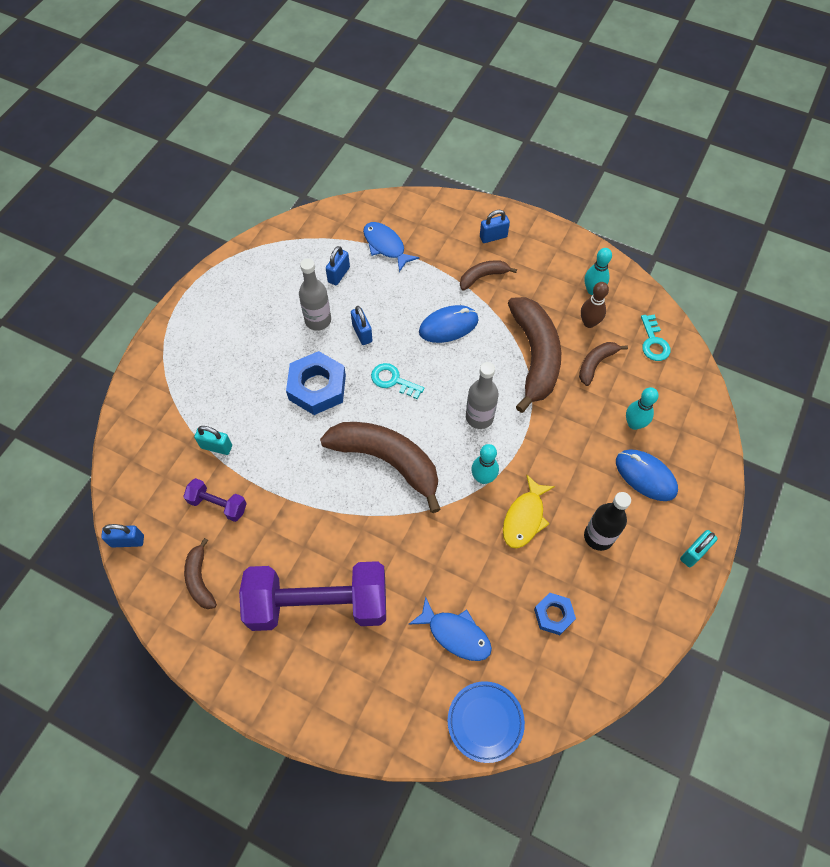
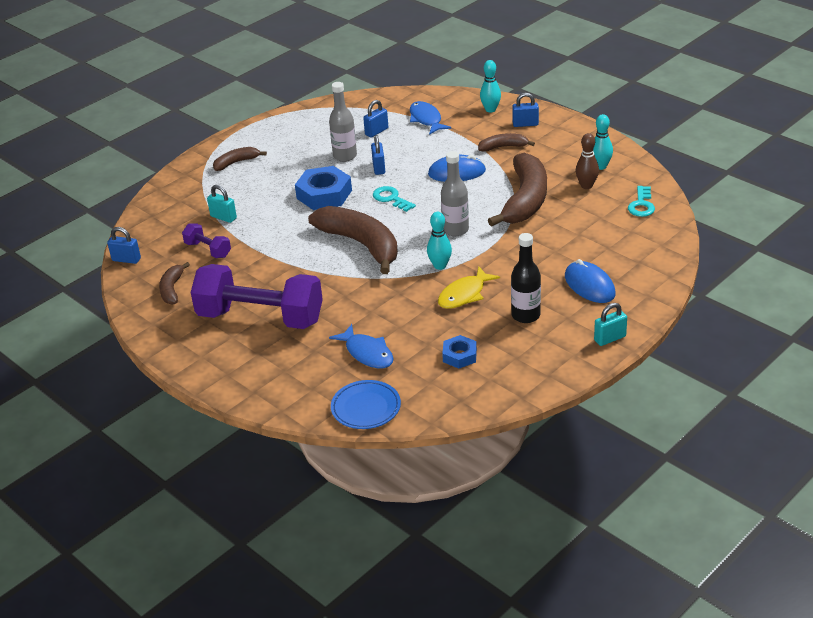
camera: 20 degrees right, 25 degrees down
(596, 364) = (579, 211): brown banana -> brown banana (236, 162)
(634, 424) = (596, 252): turquoise bowling pin -> turquoise bowling pin (490, 109)

